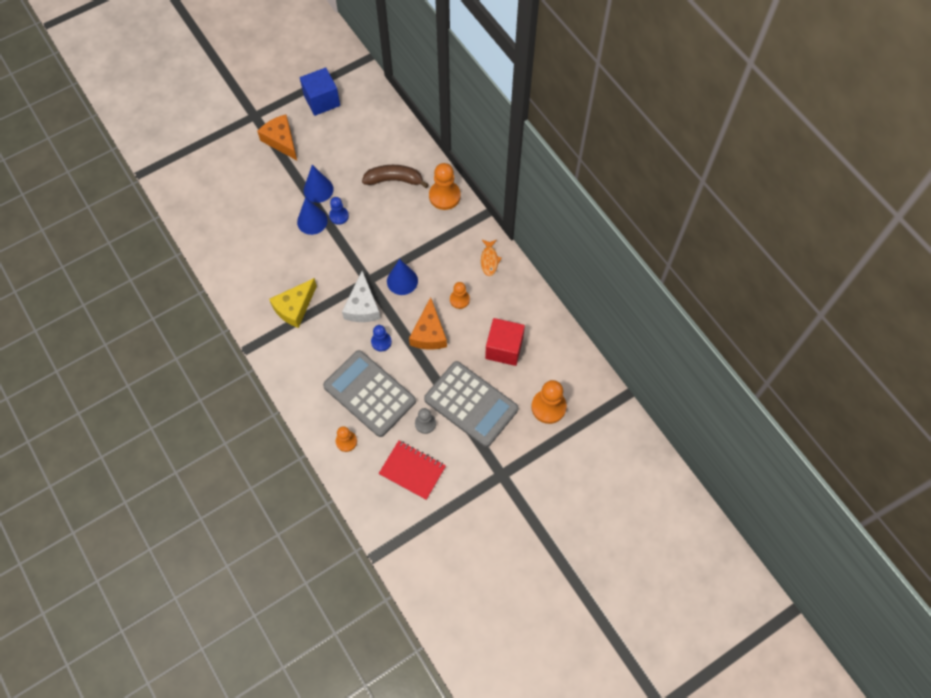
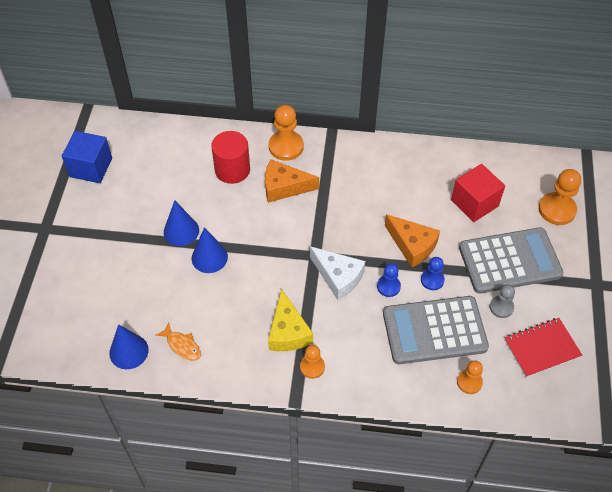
camera: 50 degrees left, 10 degrees down
(281, 141) = (97, 225): orange cheese -> orange cheese (284, 187)
(339, 216) = (226, 233): blue pawn -> blue pawn (432, 280)
(394, 180) = (232, 170): brown banana -> red cylinder
(402, 281) = (340, 230): blue cone -> blue cone (129, 351)
(459, 299) = (399, 202): orange pawn -> orange pawn (312, 367)
(489, 260) = (379, 158): orange fish -> orange fish (182, 345)

